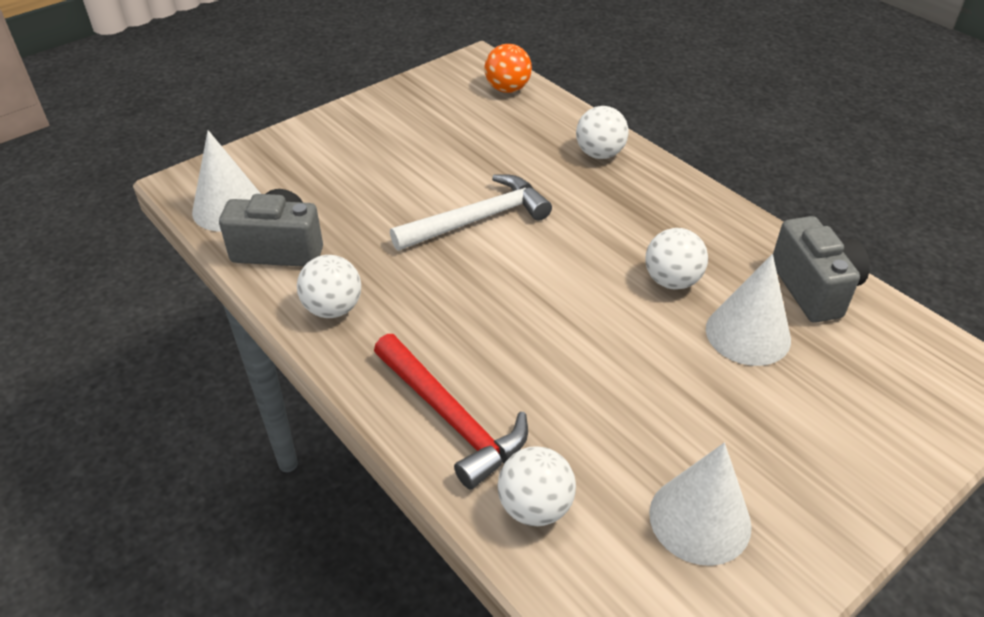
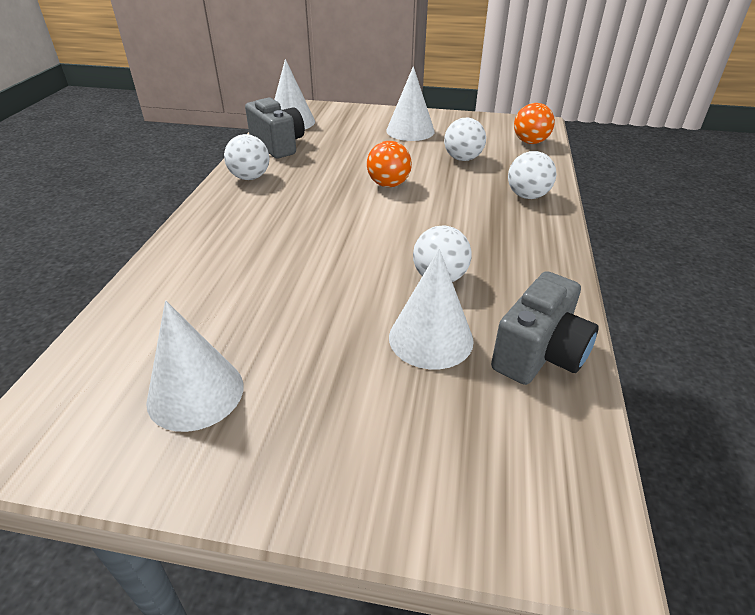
camera: 50 degrees right, 5 degrees down
(381, 140) = (410, 131): none -> white cone
(451, 418) = (199, 248): red hammer -> none
(478, 219) = (388, 184): white hammer -> orange ball
(535, 507) = (148, 311): white ball -> white ball (462, 159)

